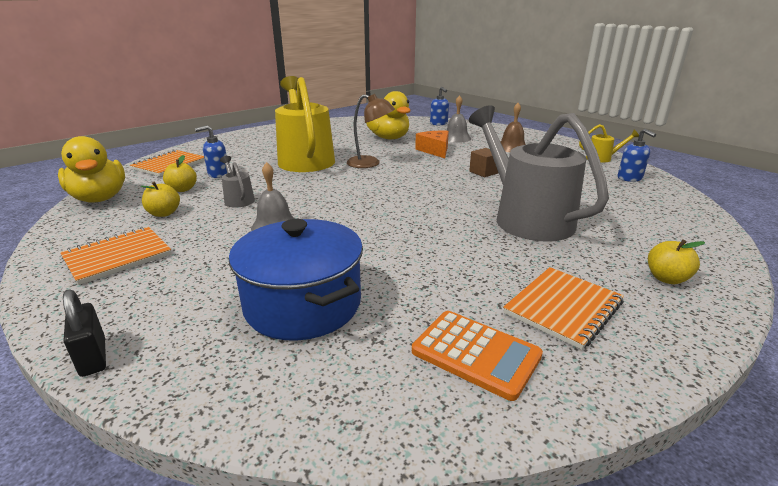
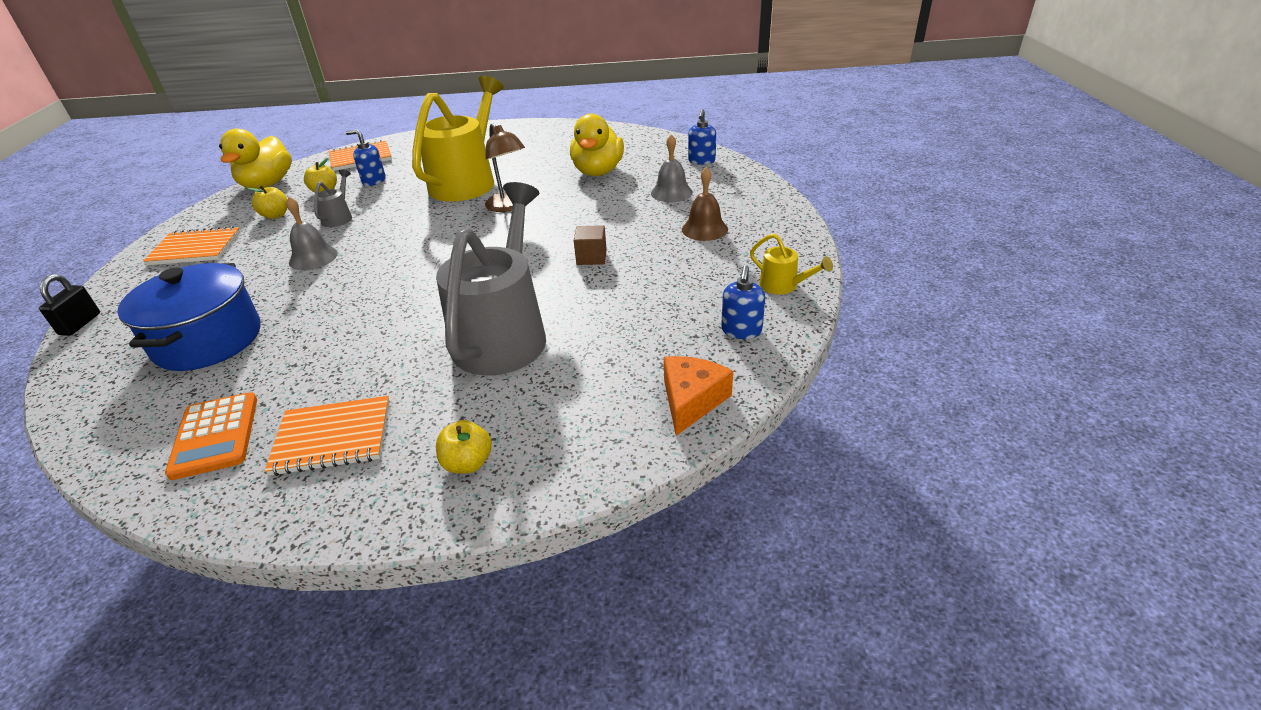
camera: 40 degrees right, 10 degrees up
(435, 150) = (607, 206): orange cheese -> orange cheese (691, 400)

